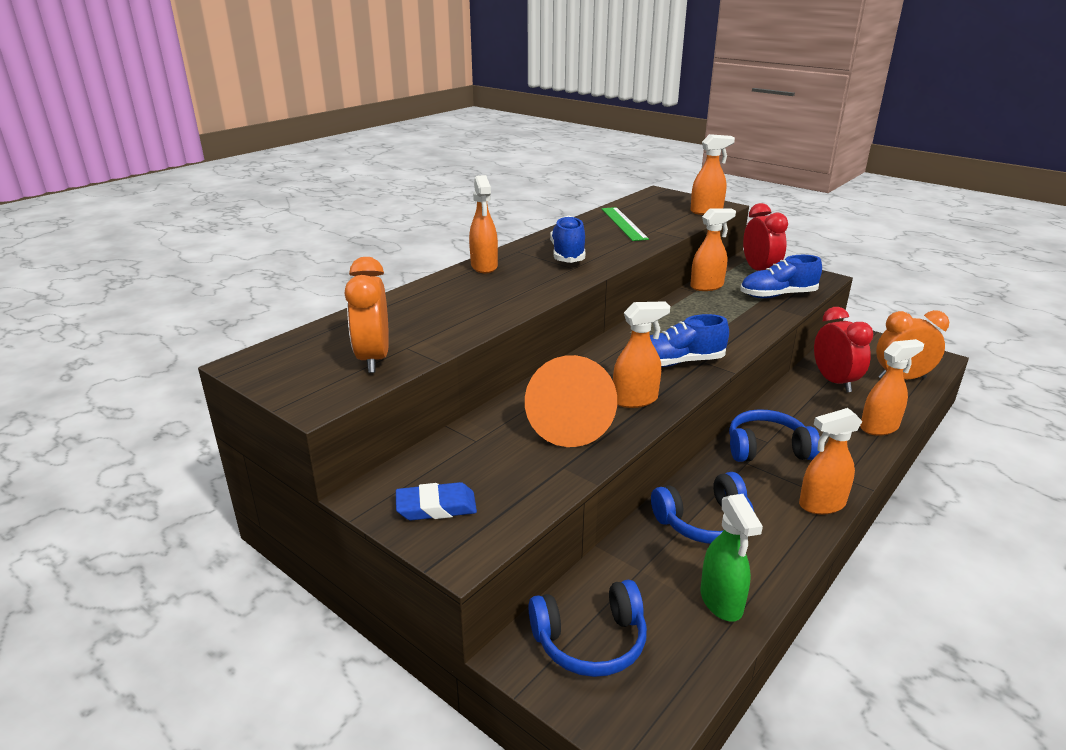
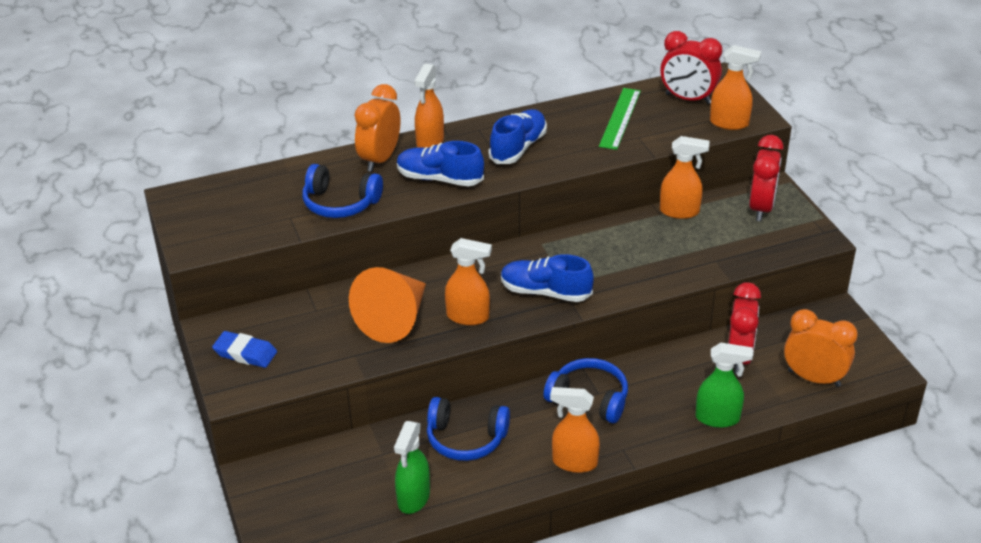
camera: 30 degrees right, 10 degrees up
(373, 359) = (258, 222): orange clock -> orange clock (380, 159)
(590, 641) = (303, 485): blue headphones -> blue headphones (340, 203)
(657, 205) = (688, 99): none -> red clock
(777, 295) = (737, 246): blue shoe -> blue shoe (439, 179)
(879, 427) = (718, 418): orange spray bottle -> green spray bottle

